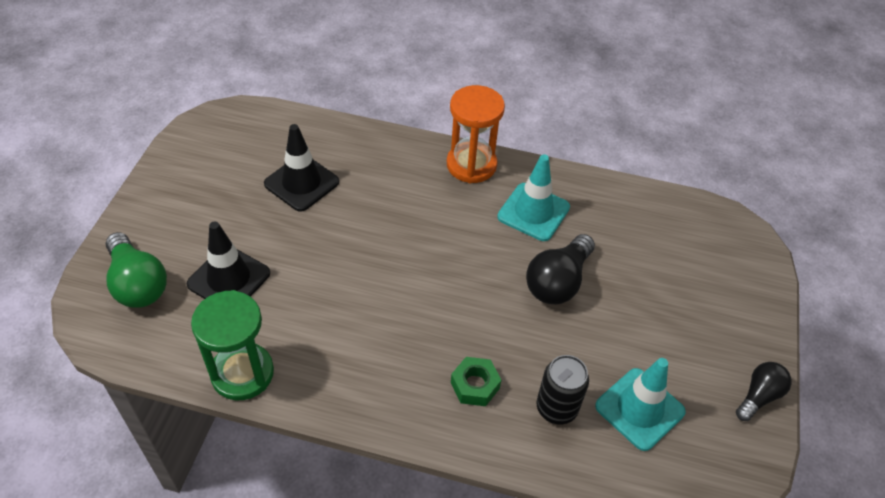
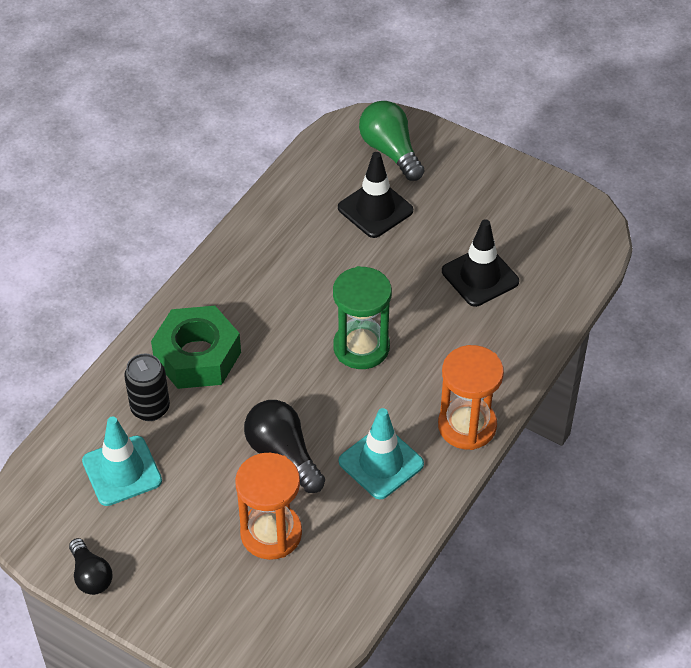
camera: 110 degrees right, 0 degrees up
(137, 283) = (390, 151): green light bulb -> green light bulb turned 75 degrees clockwise
(242, 373) = (273, 207): green hourglass -> green hourglass (361, 347)
(475, 385) = (197, 356): green nut -> green nut, size x1.92
(640, 270) = (271, 533): none -> orange hourglass

